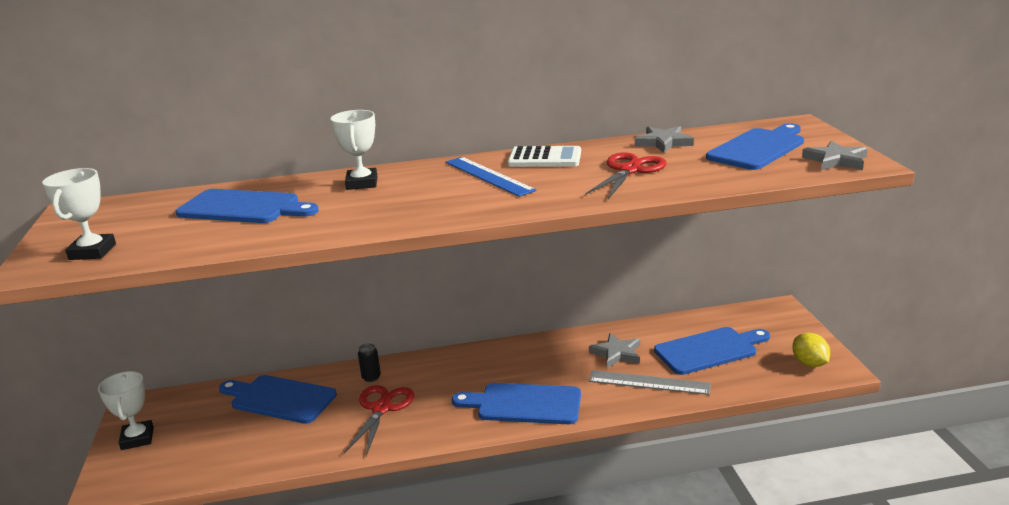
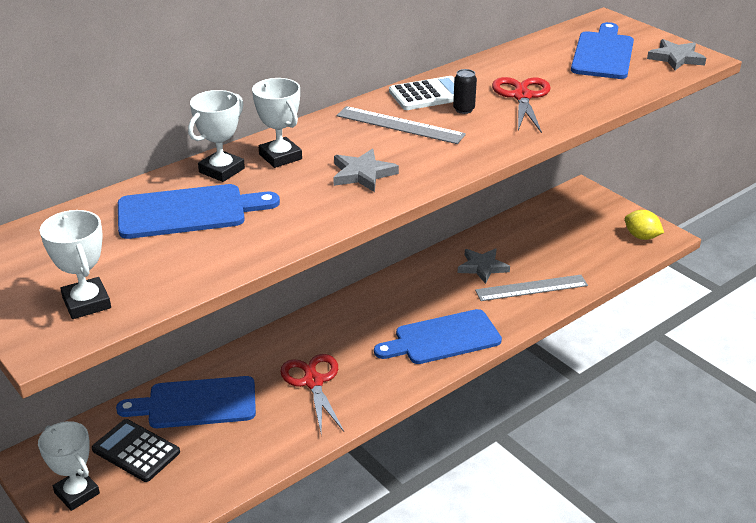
camera: 30 degrees left, 10 degrees up
(204, 421) = (136, 451): none -> black calculator
(306, 185) = (221, 170): none -> white trophy
(371, 377) = (272, 354): black can -> black can (463, 109)
(489, 176) = (400, 125): blue ruler -> grey ruler
(663, 142) = (517, 59): grey star -> grey star (362, 174)
(709, 350) = (556, 244): blue cutting board -> none

